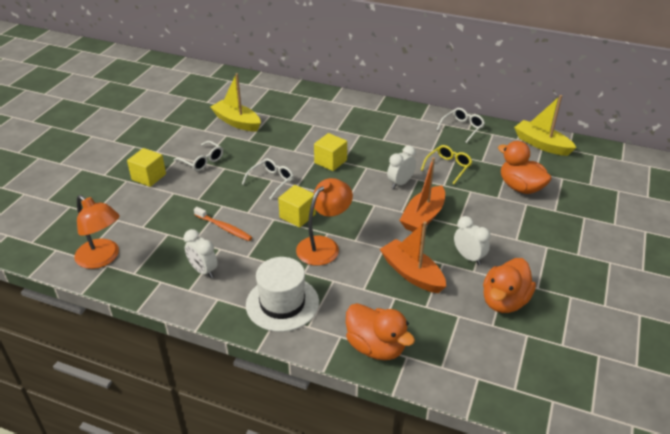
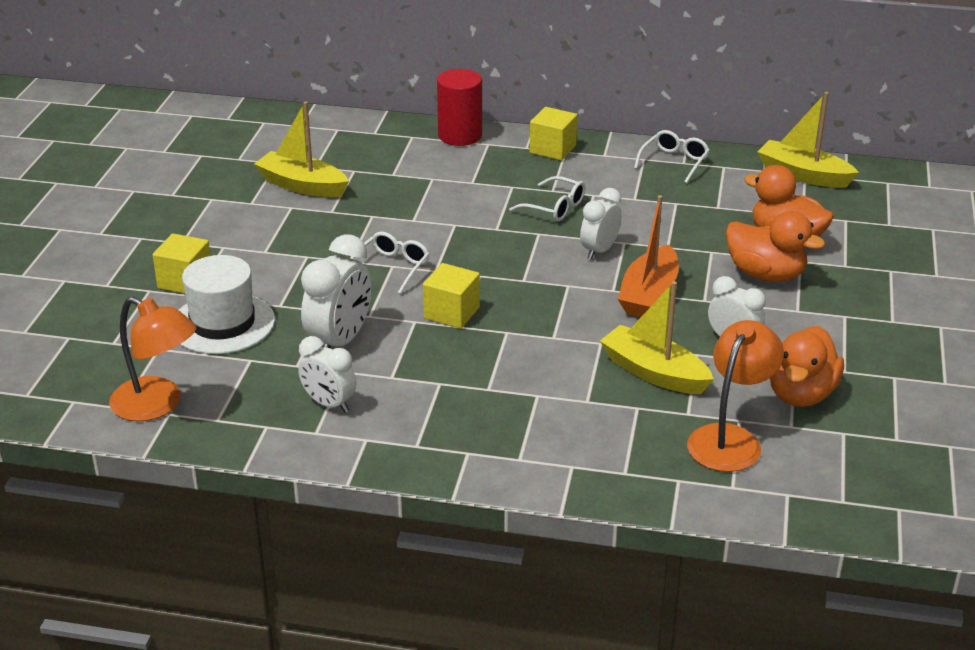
camera: 10 degrees left, 5 degrees down
(202, 161) = (266, 249): white glasses -> white glasses (555, 208)
(224, 228) = (340, 341): orange toothbrush -> white clock
(282, 303) = (469, 434): white hat -> white hat (222, 323)
(324, 245) = (507, 350): orange lamp -> orange lamp (730, 439)
(330, 161) = (478, 230): yellow cube -> yellow cube (552, 149)
(338, 99) = (460, 136): none -> red cylinder
(376, 347) = (629, 473): orange duck -> orange duck (765, 274)
(412, 273) = (654, 373): orange boat -> yellow boat
(448, 167) = (667, 220): yellow glasses -> none

